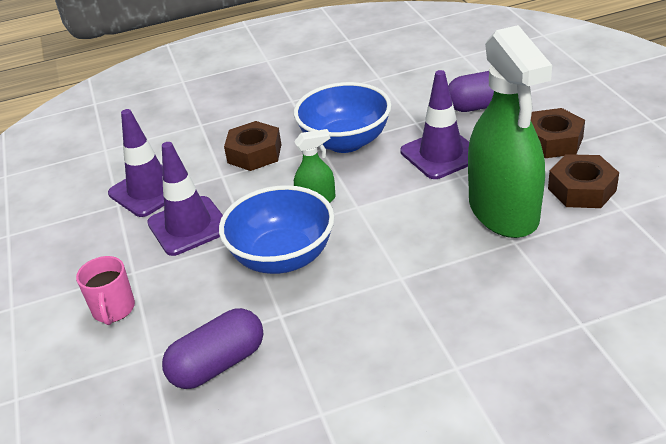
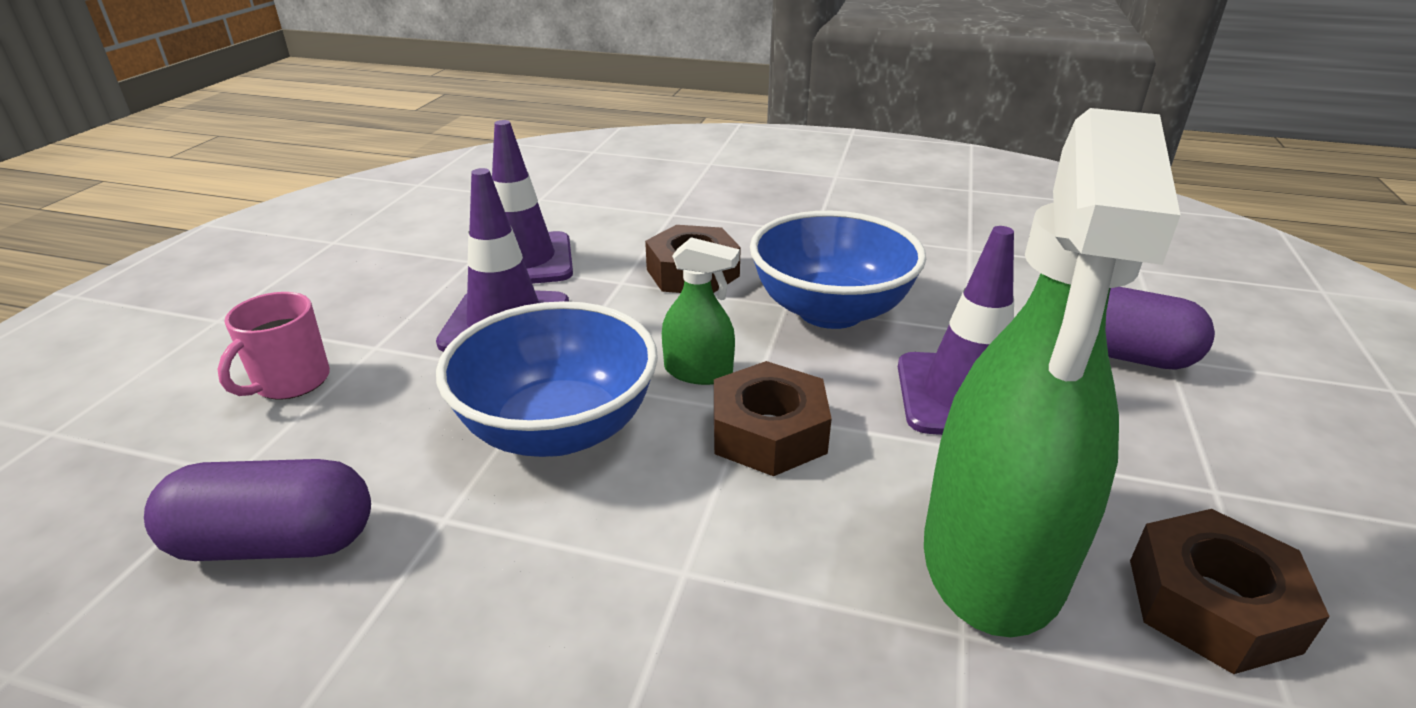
camera: 30 degrees right, 5 degrees down
(553, 141) = (1212, 473): brown nut -> brown nut (768, 432)

